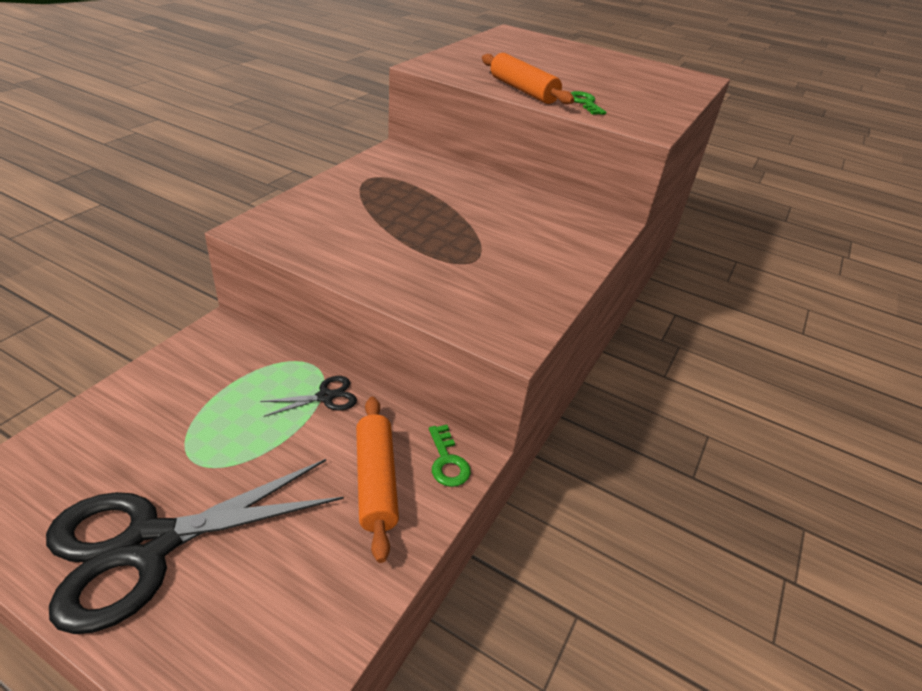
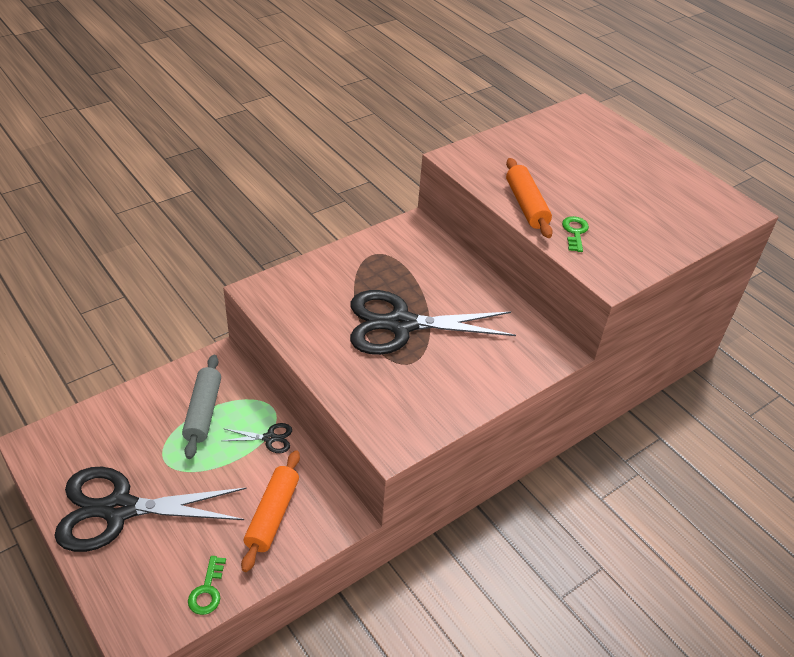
camera: 25 degrees right, 5 degrees up
(223, 390) = (203, 411): none -> grey rolling pin
(439, 230) = (400, 324): none -> black scissors
(447, 461) = (329, 517): green key -> green key (207, 590)

